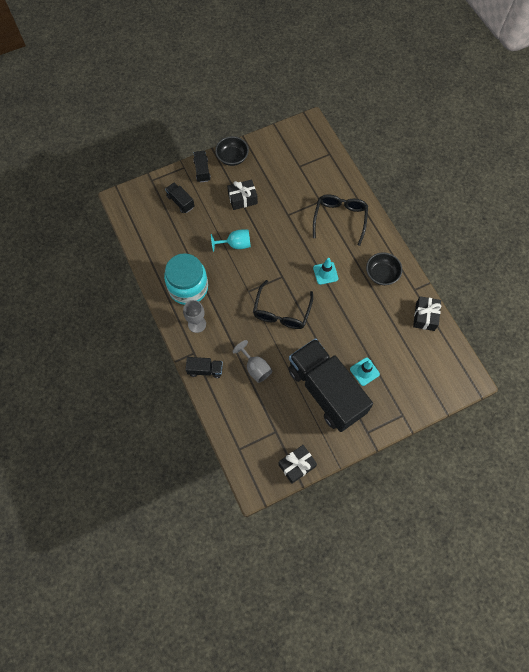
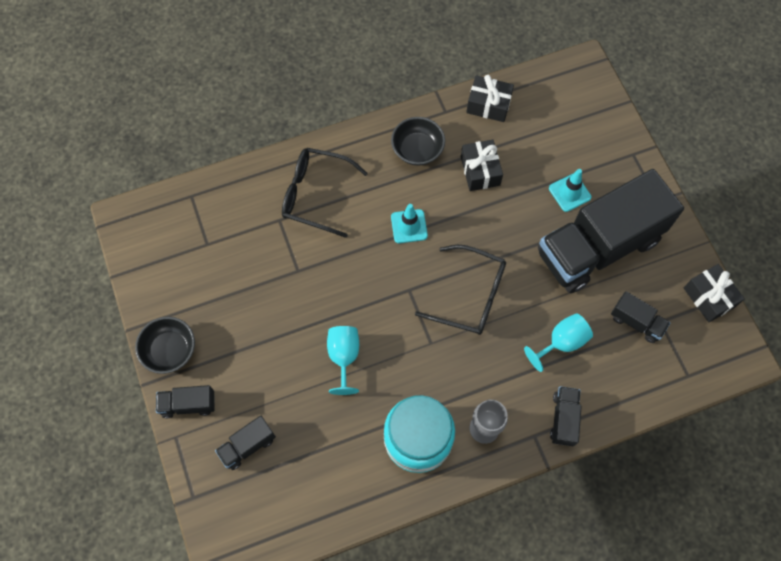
camera: 85 degrees left, 0 degrees up
(242, 199) = (257, 339): black gift -> black gift (480, 171)
(255, 368) = (561, 342): grey goblet -> turquoise goblet
(273, 415) = (636, 322): none -> black truck

